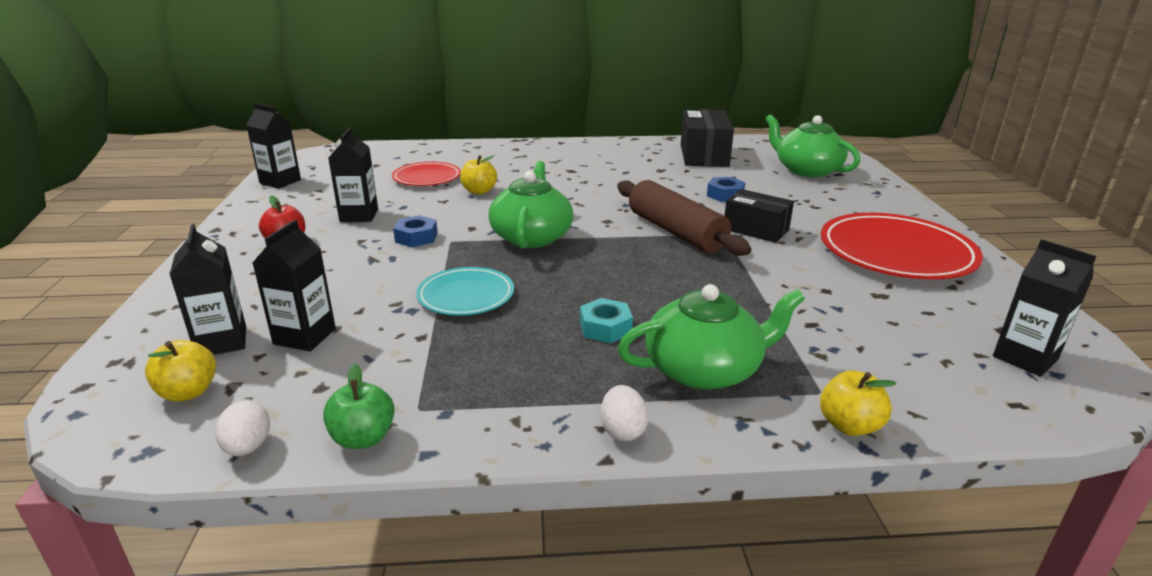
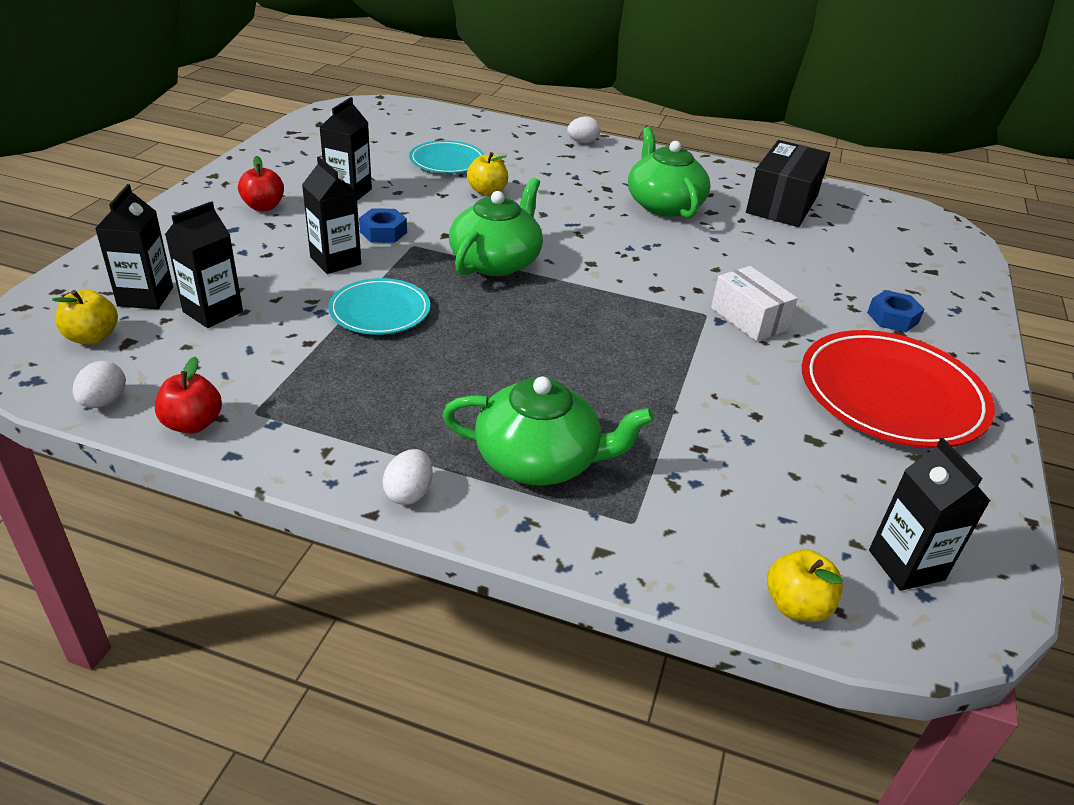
camera: 20 degrees right, 10 degrees up
(280, 181) = (305, 132): black carton -> black carton (335, 261)
(363, 438) = (193, 424): green apple -> red apple
(427, 178) = (447, 161): red plate -> turquoise plate
(524, 145) = (582, 142): none -> white egg
(605, 328) = (482, 386): turquoise nut -> none
(675, 232) = (654, 297): brown rolling pin -> none
(725, 195) = (756, 264): blue nut -> blue nut (892, 318)
(755, 230) = (748, 319): black box -> white box
(806, 170) = (894, 256): green teapot -> green teapot (663, 205)
(849, 425) = (627, 565): yellow apple -> yellow apple (796, 606)

